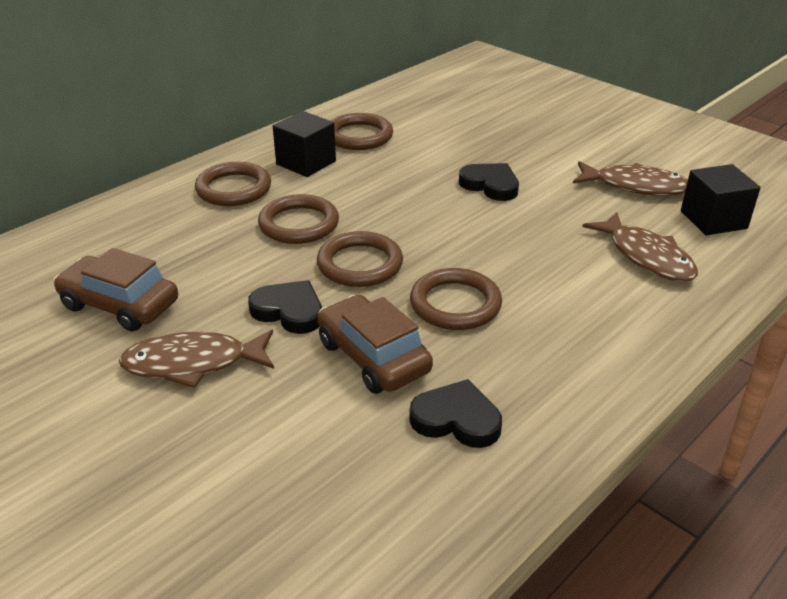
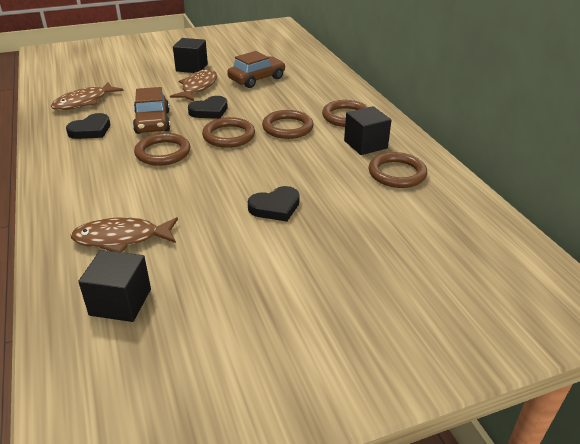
camera: 115 degrees right, 0 degrees up
(81, 417) = (192, 67): none -> black cube
(373, 357) = (152, 122): brown car -> brown car turned 90 degrees clockwise
(635, 186) = (209, 283): brown fish -> brown fish (84, 102)

